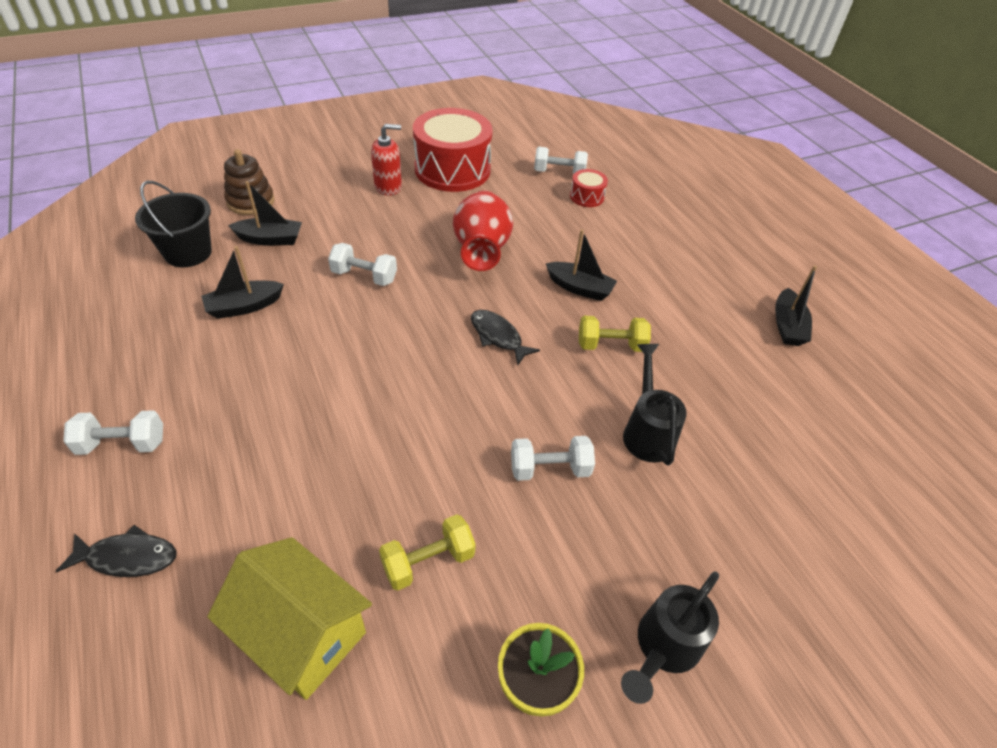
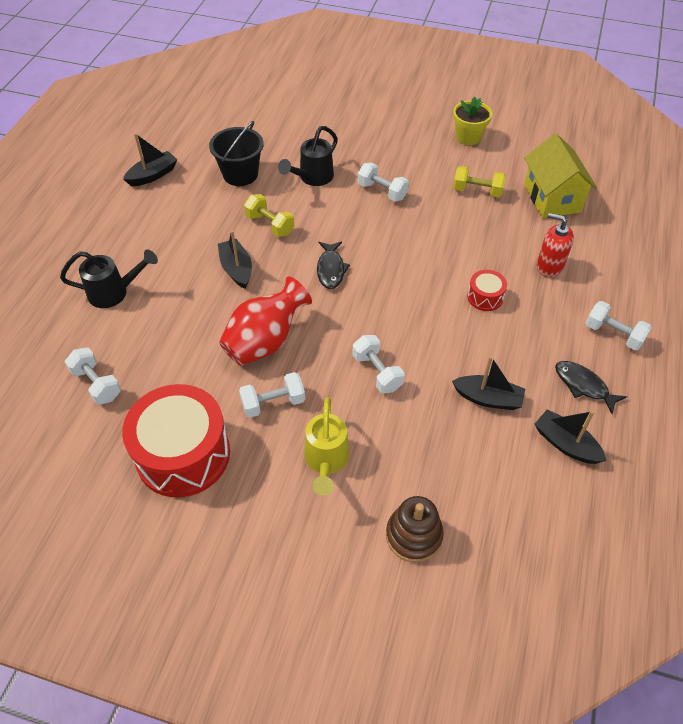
camera: 135 degrees left, 5 degrees up
(127, 557) = (625, 270): black fish -> black fish (583, 386)
(188, 253) = (508, 493): black bucket -> black bucket (240, 174)
(270, 239) = (426, 464): black boat -> black boat (565, 444)
(350, 208) = (326, 461): none -> yellow watering can
(388, 187) = (266, 469): red soap dispenser -> red soap dispenser (549, 266)
(426, 219) = (273, 403): none -> white dumbbell
(587, 197) = (115, 341): red drum -> red drum (485, 297)
(663, 648) = (407, 119): black watering can -> black watering can (114, 292)

